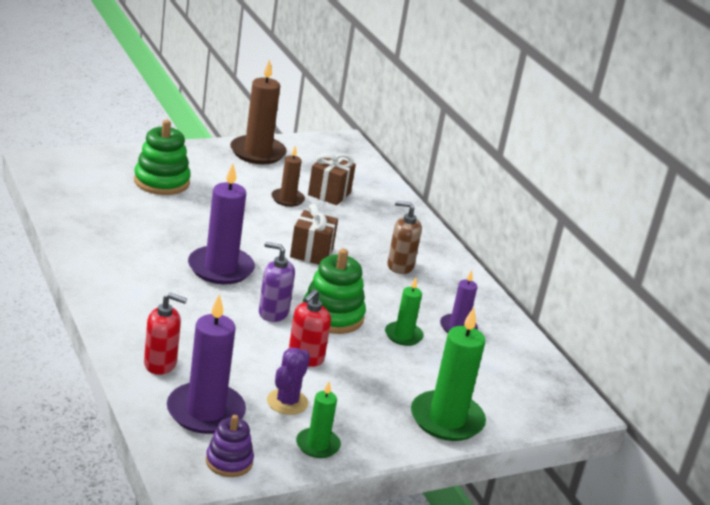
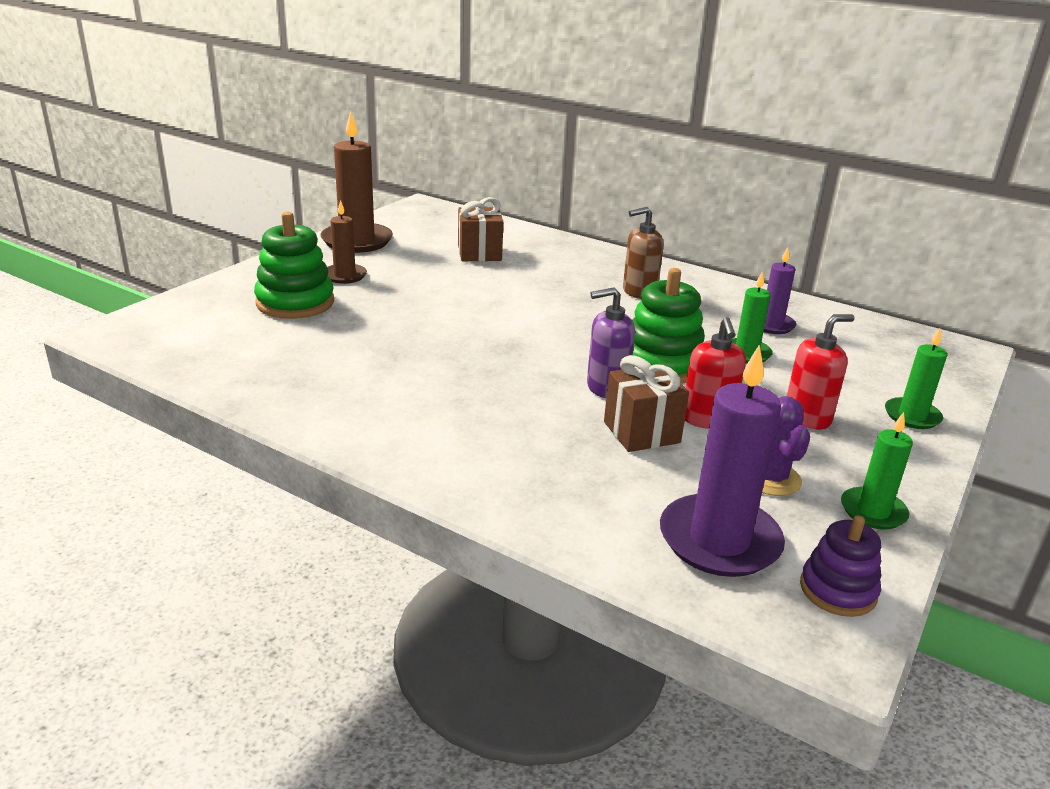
camera: 30 degrees left, 0 degrees up
(160, 364) = (587, 508): red soap dispenser -> red soap dispenser (807, 417)
(220, 268) = (486, 365): purple candle -> none
(287, 199) = (449, 272): brown candle -> brown candle (344, 276)
(311, 253) = (548, 312): brown gift -> brown gift (641, 432)
(446, 419) = (912, 416): green candle -> green candle, size x0.56

